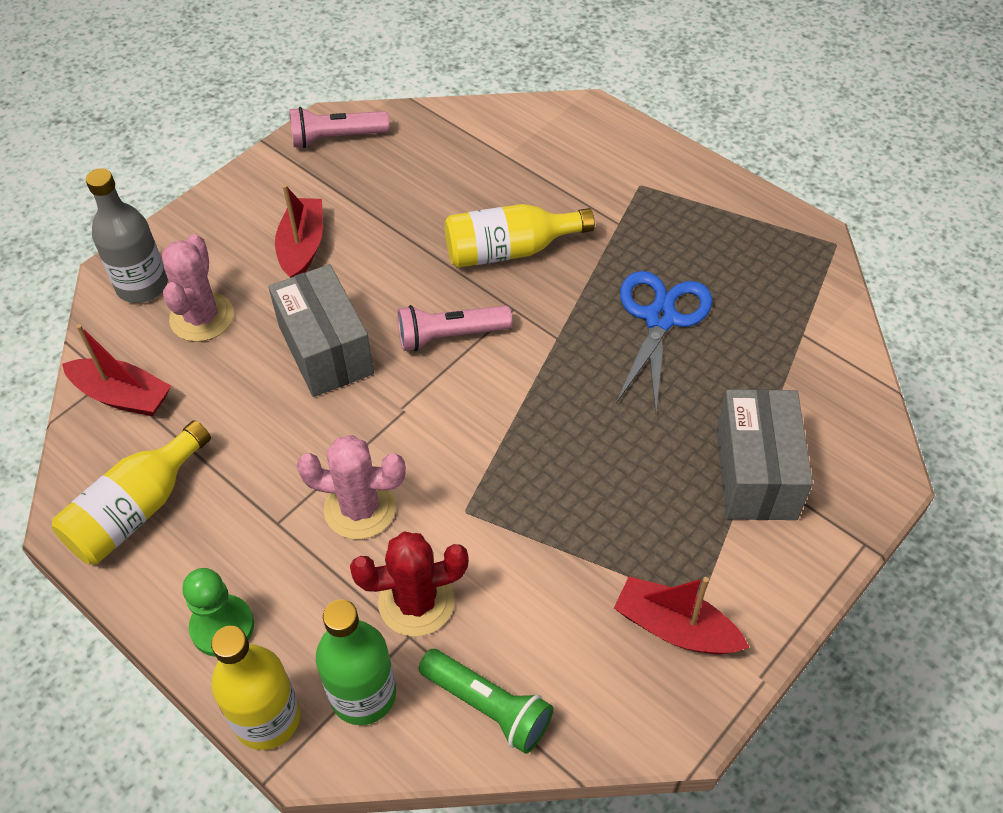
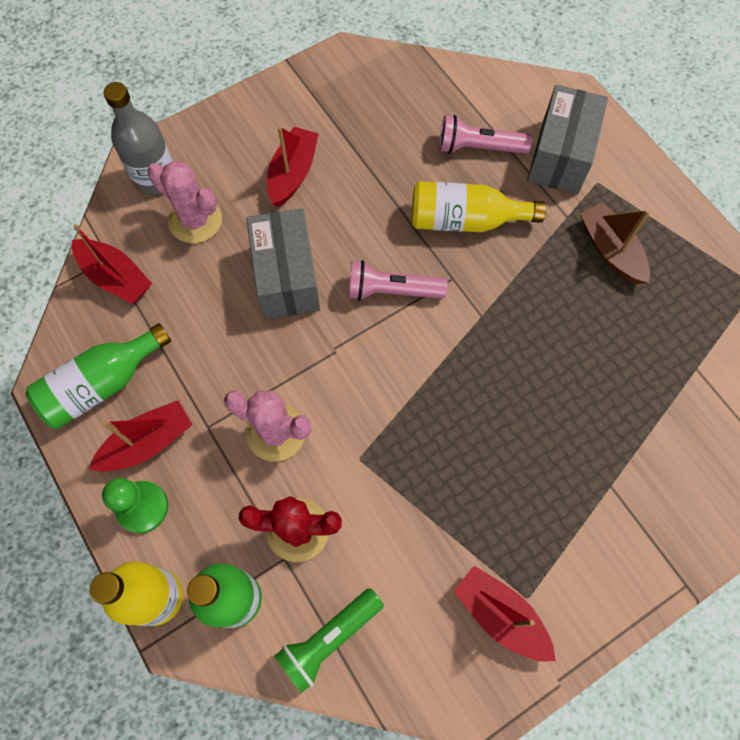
camera: 15 degrees right, 15 degrees up
(136, 510) = (102, 384): yellow bottle -> green bottle
(202, 317) = (195, 220): pink cactus -> pink cactus turned 75 degrees counterclockwise
(210, 557) = (148, 443): none -> red boat
(336, 138) = (349, 72): pink flashlight -> pink flashlight (479, 148)
(488, 706) = (329, 639): green flashlight -> green flashlight turned 90 degrees clockwise
(660, 318) = (575, 320): blue scissors -> none
(675, 244) = (610, 250): none -> brown boat
(755, 473) = (612, 492): grey box -> grey box (560, 156)

